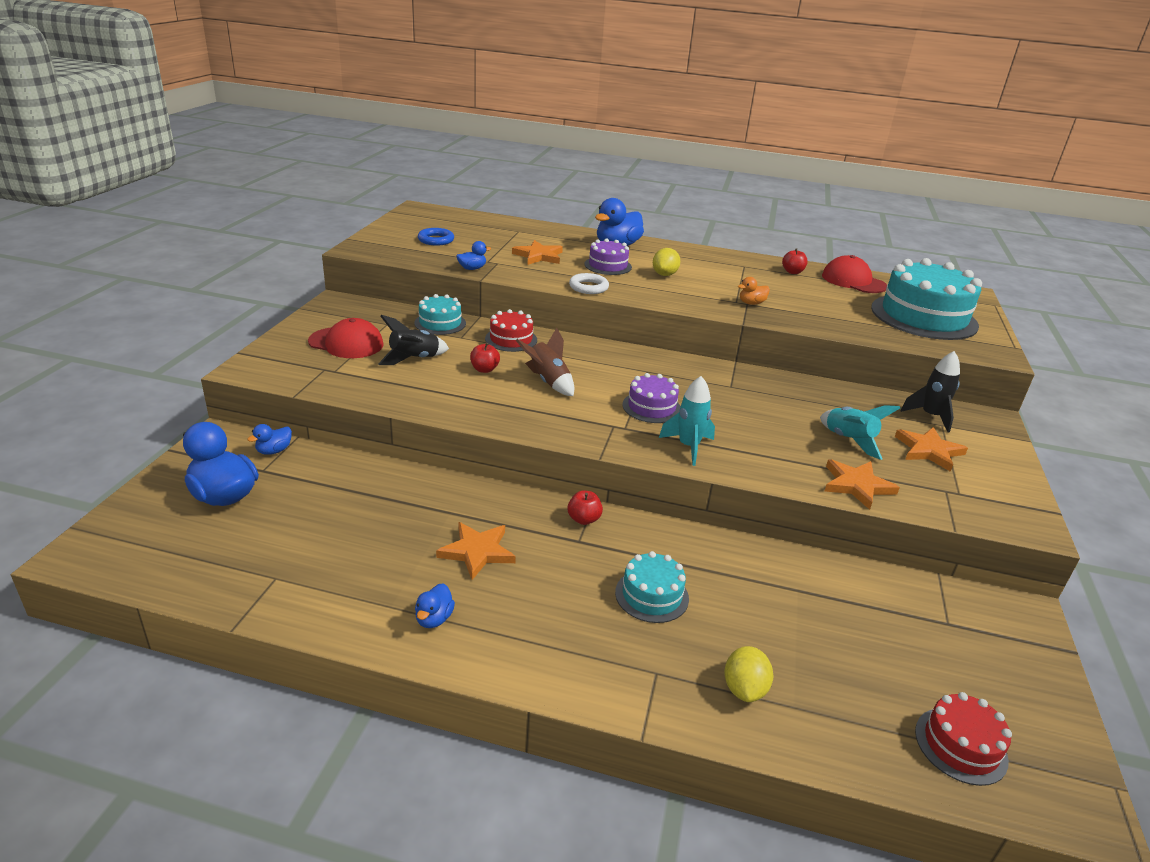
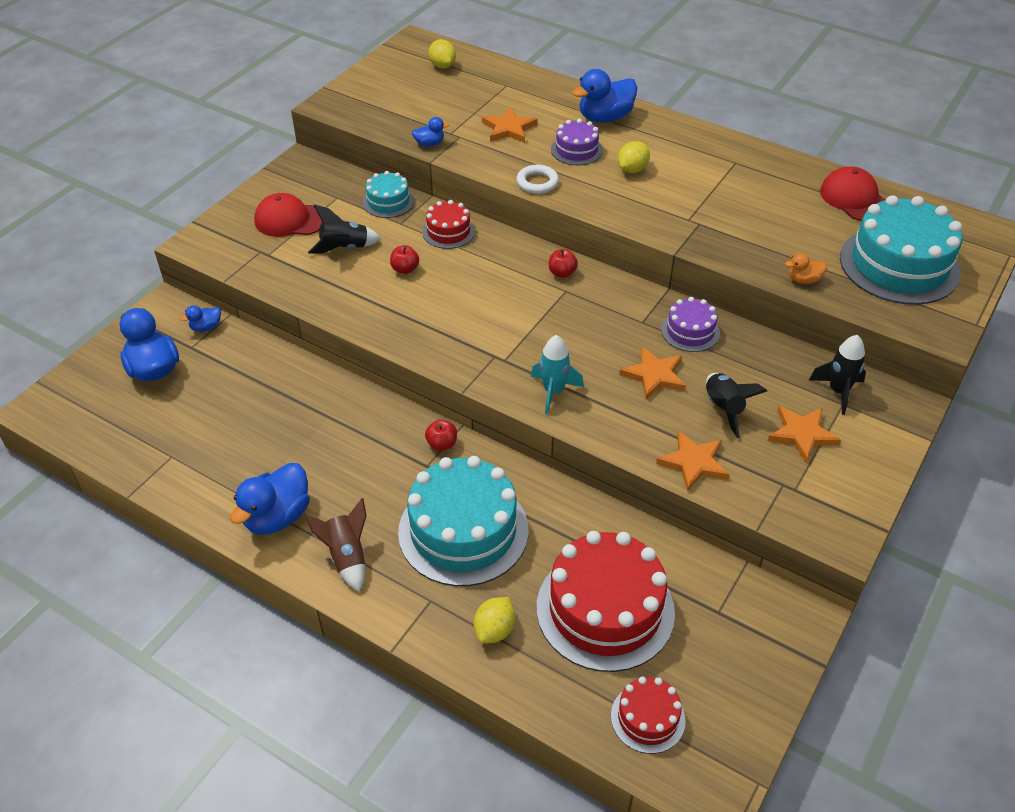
camera: 20 degrees right, 15 degrees up
(346, 343) = (290, 220): red cap -> red cap turned 150 degrees clockwise
(434, 619) = (277, 517): blue duck -> blue duck, size x2.00
(436, 240) = (411, 95): blue ring -> none
(453, 222) = (442, 66): none -> yellow lemon
(477, 552) = (336, 461): orange star -> orange star (654, 375)
(548, 382) = (459, 292): brown rocket -> brown rocket (347, 557)
(651, 407) = (544, 338): purple cake -> purple cake (690, 331)
(651, 595) = (463, 531): turquoise cake -> turquoise cake, size x2.00
(751, 303) = (704, 223): orange duck -> orange duck (803, 280)
(792, 272) = (788, 177): red apple -> red apple (562, 273)
(842, 643) = (605, 609): none -> red cake
(849, 440) = (723, 409): turquoise rocket -> black rocket

